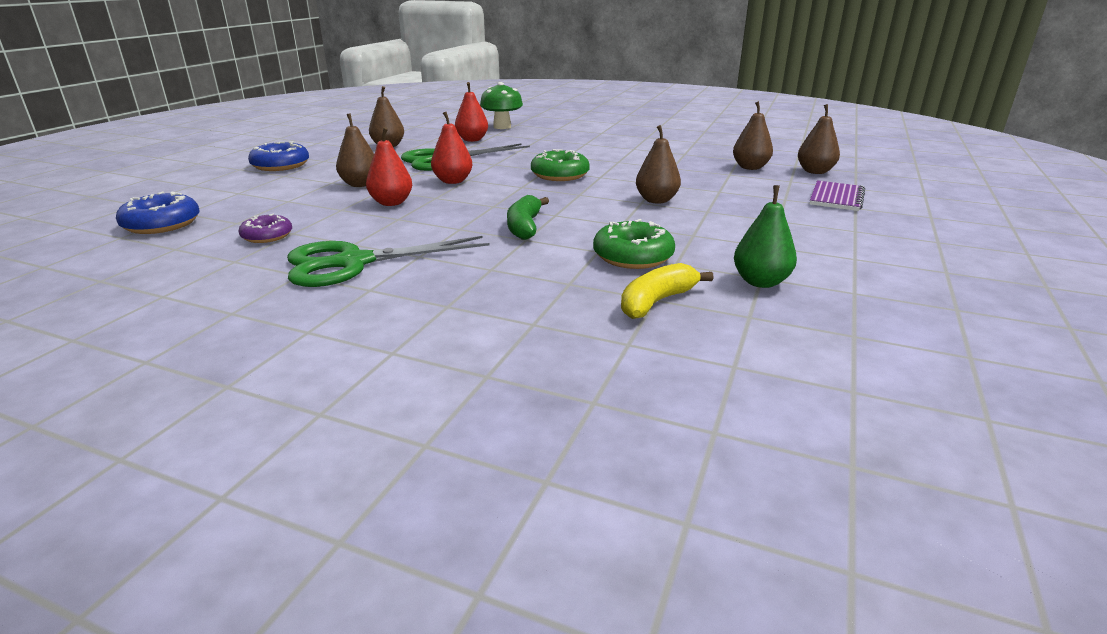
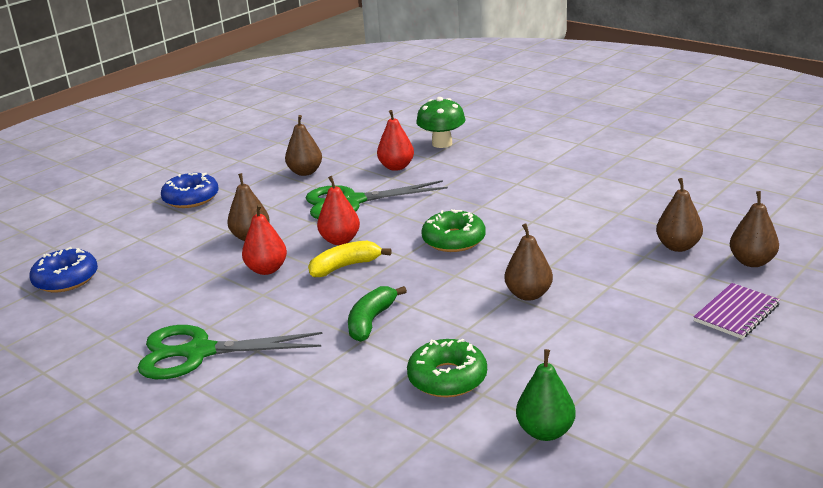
camera: 20 degrees right, 0 degrees up
(267, 236) = (143, 306): purple donut -> none
(656, 301) = (429, 442): yellow banana -> yellow banana (345, 266)

